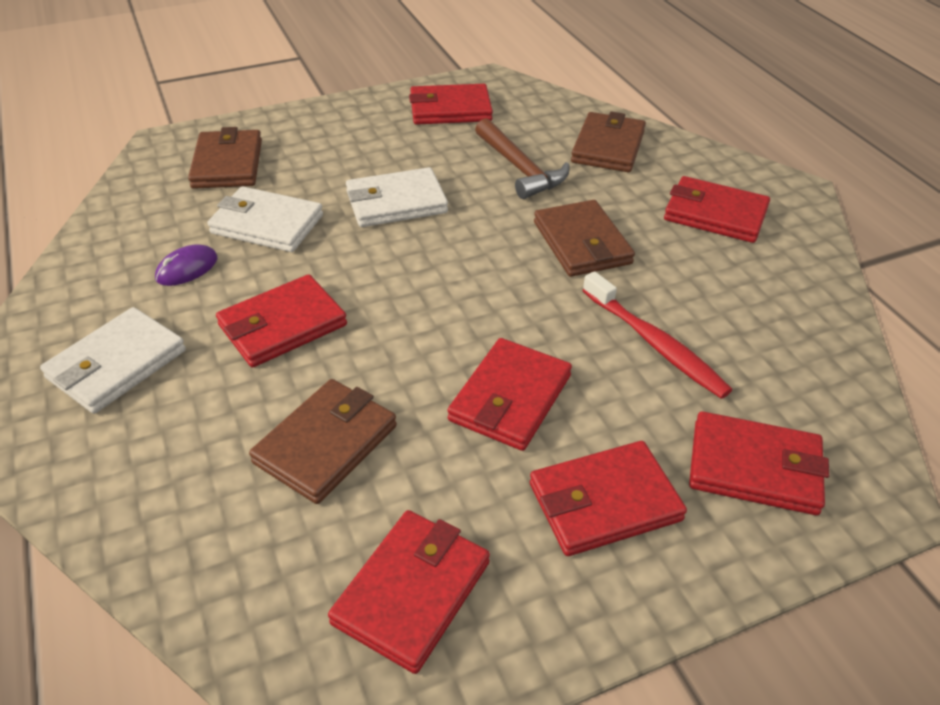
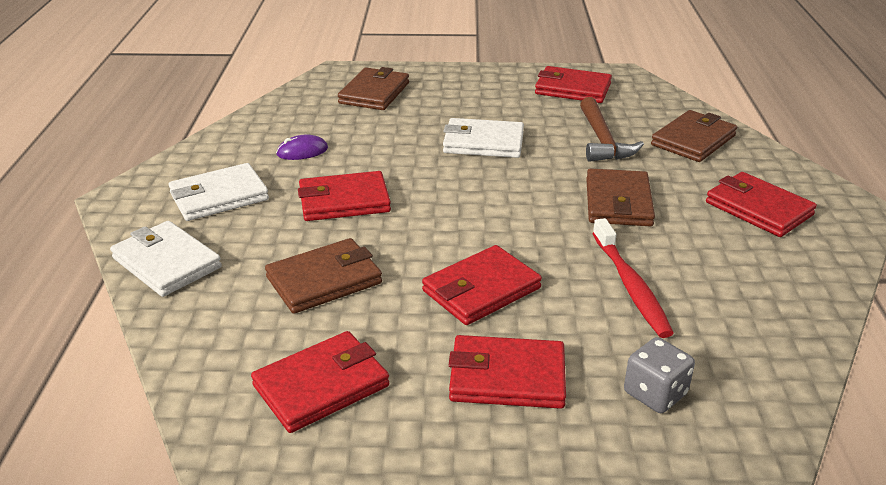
camera: 25 degrees right, 10 degrees down
(267, 224) = (376, 136): white wallet -> white wallet (167, 263)
(754, 468) = (655, 393): red wallet -> grey dice

